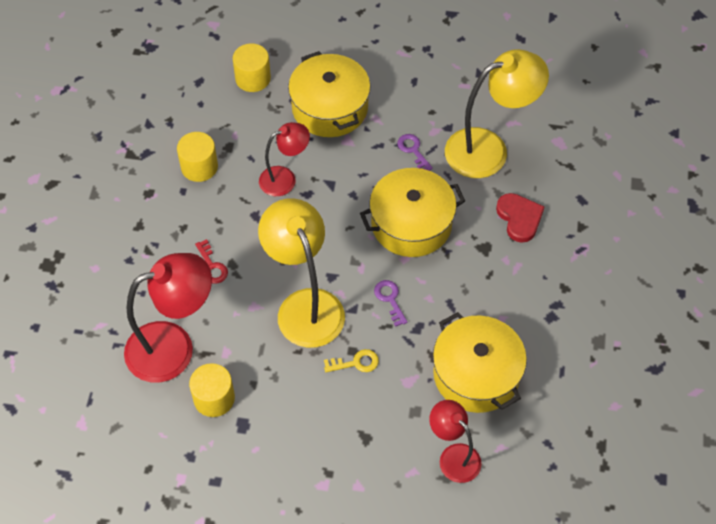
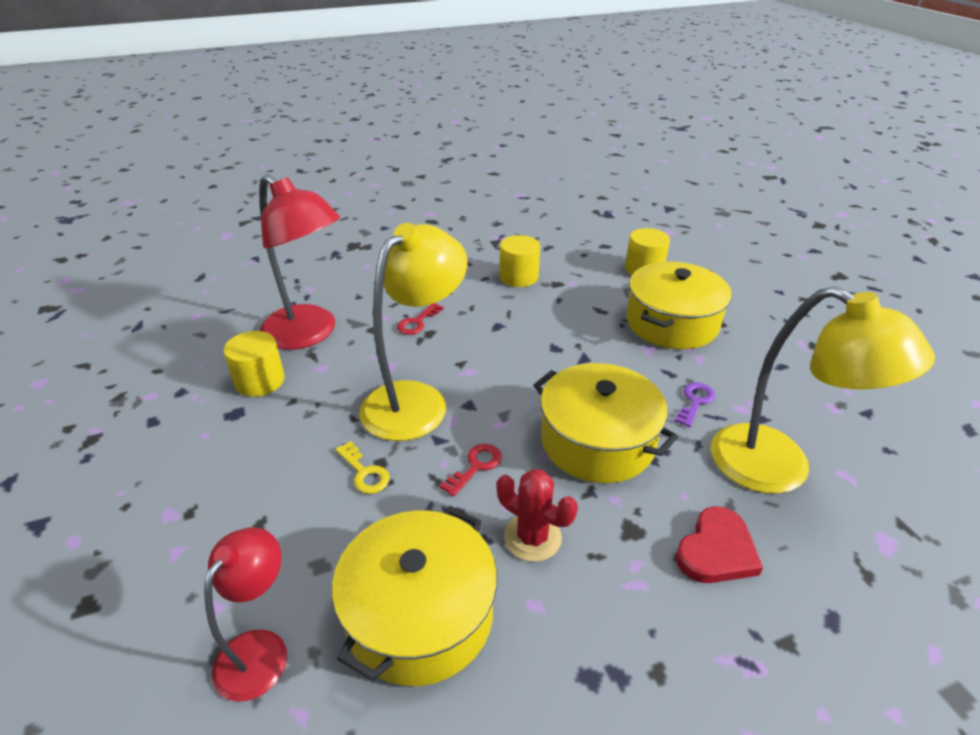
camera: 60 degrees right, 20 degrees down
(285, 178) = (558, 327): red lamp -> none
(390, 299) = (475, 466): purple key -> red key
(460, 297) = (532, 537): none -> red cactus

